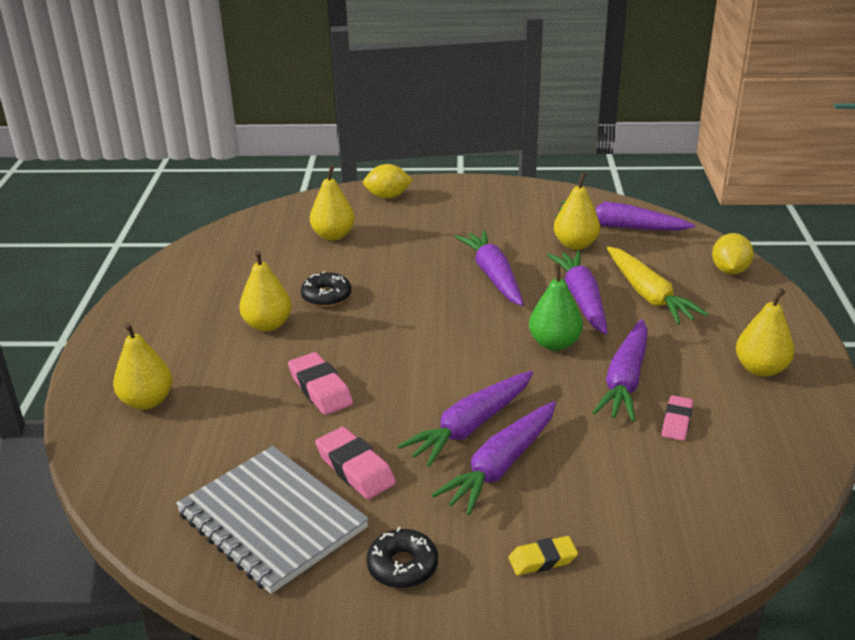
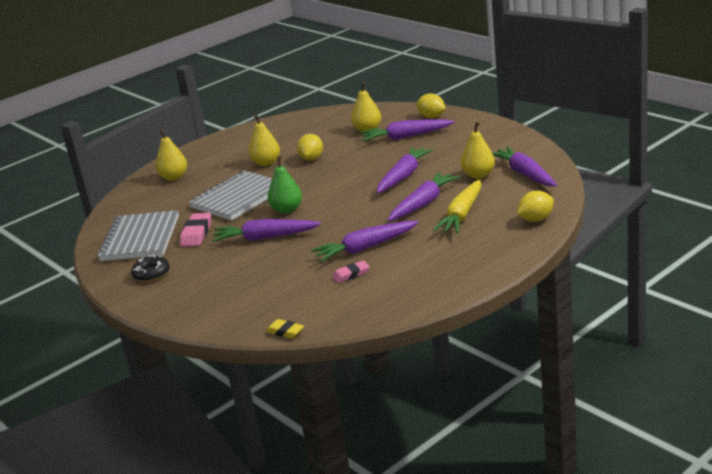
camera: 50 degrees right, 5 degrees down
(320, 389) = (238, 198): pink eraser -> grey notebook
(326, 296) = (311, 159): black donut -> yellow lemon
(500, 466) = (246, 257): purple carrot -> purple carrot (405, 137)
(542, 560) = (197, 296): yellow eraser -> yellow eraser (285, 332)
(554, 343) = (367, 219): green pear -> green pear (287, 210)
(760, 369) = (441, 271): yellow pear -> none

